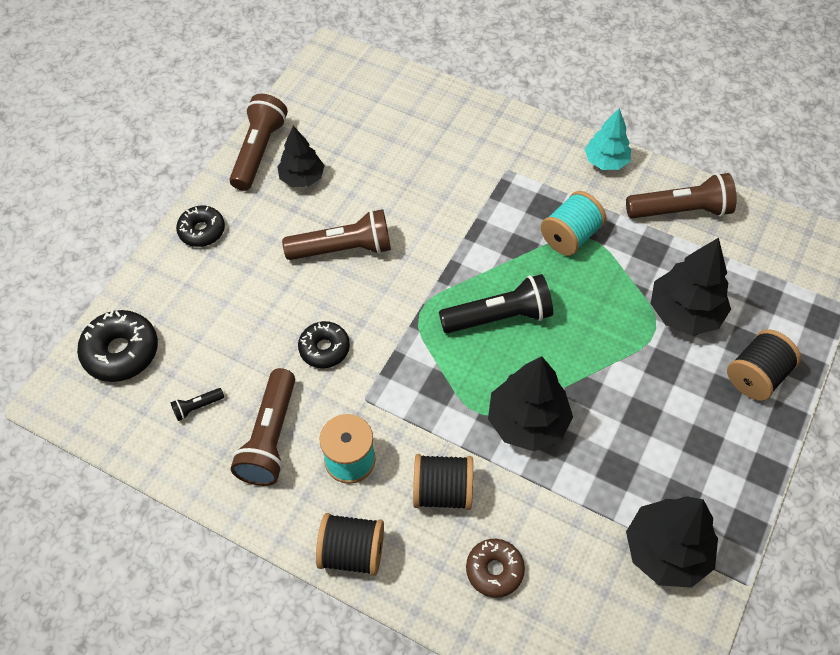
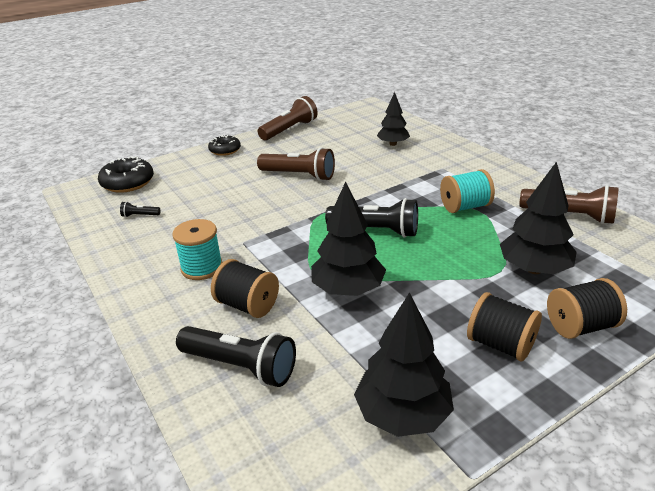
camera: 30 degrees right, 25 degrees down
(270, 437) = (165, 241): brown flashlight -> none
(302, 178) = (303, 144): black tree -> black tree (393, 144)
(324, 349) = (242, 213): black donut -> none
(352, 552) = (151, 315): black spool -> black spool (500, 344)
(494, 570) = (241, 366): brown donut -> black flashlight
(606, 161) = (522, 180): turquoise tree -> none

